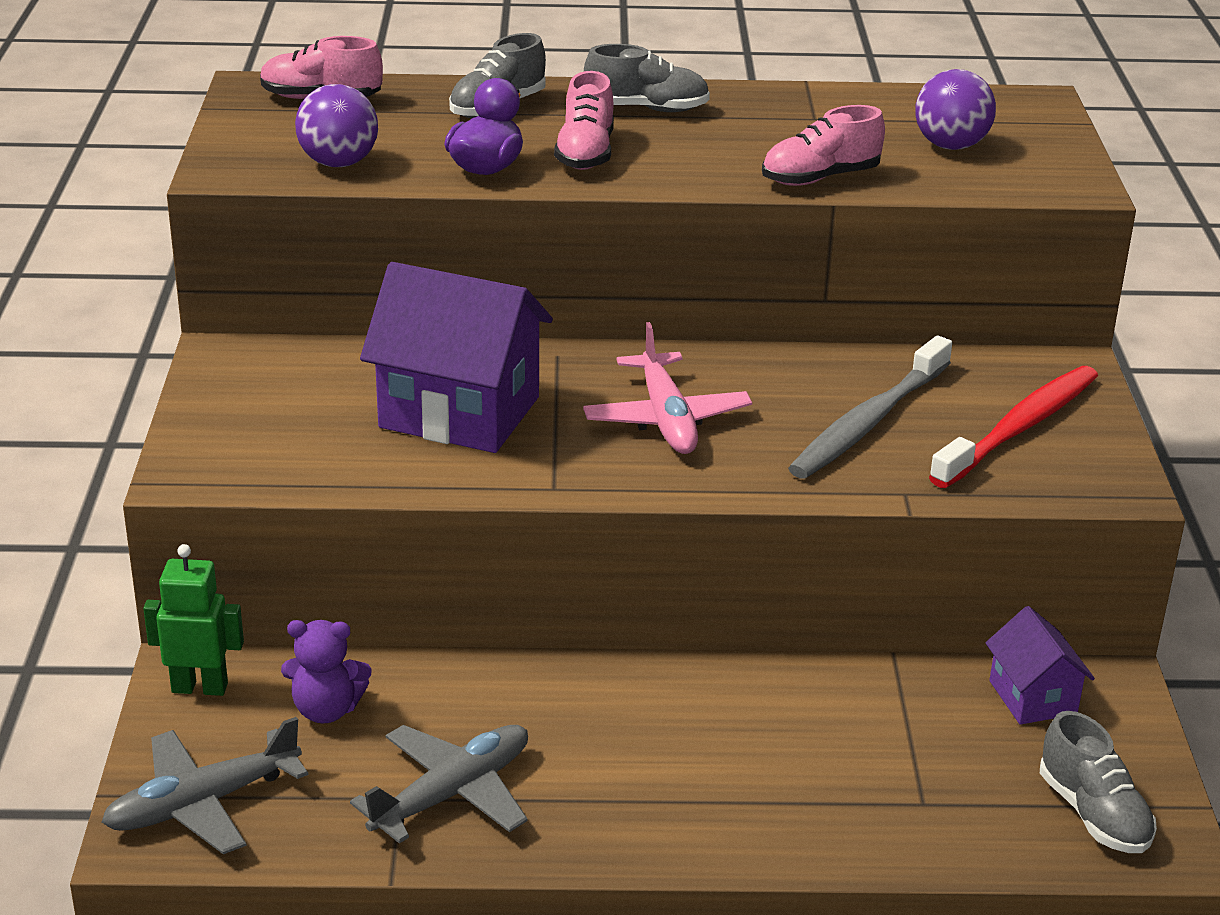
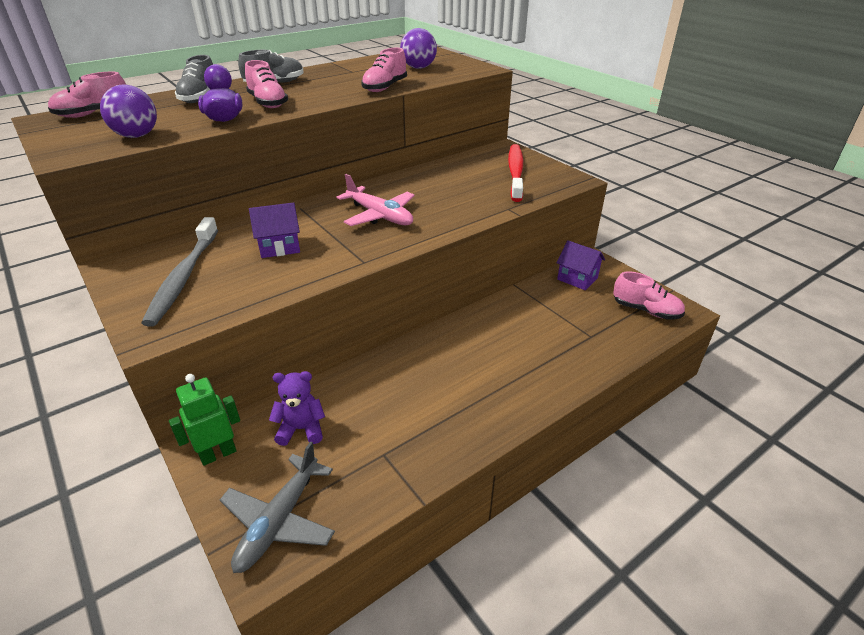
camera: 35 degrees left, 5 degrees up
(326, 710) = (301, 429): purple teddy bear -> purple teddy bear turned 150 degrees counterclockwise
(452, 793) = (406, 437): grey plane -> none
(460, 412) = (279, 247): purple house -> purple house, size x0.53
(868, 422) = (461, 189): grey toothbrush -> grey toothbrush (184, 277)
(1093, 814) = (646, 310): grey shoe -> pink shoe

